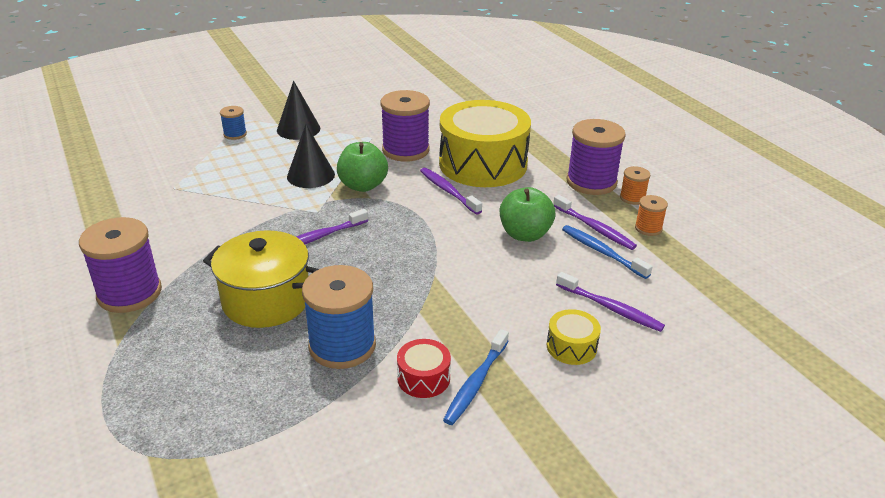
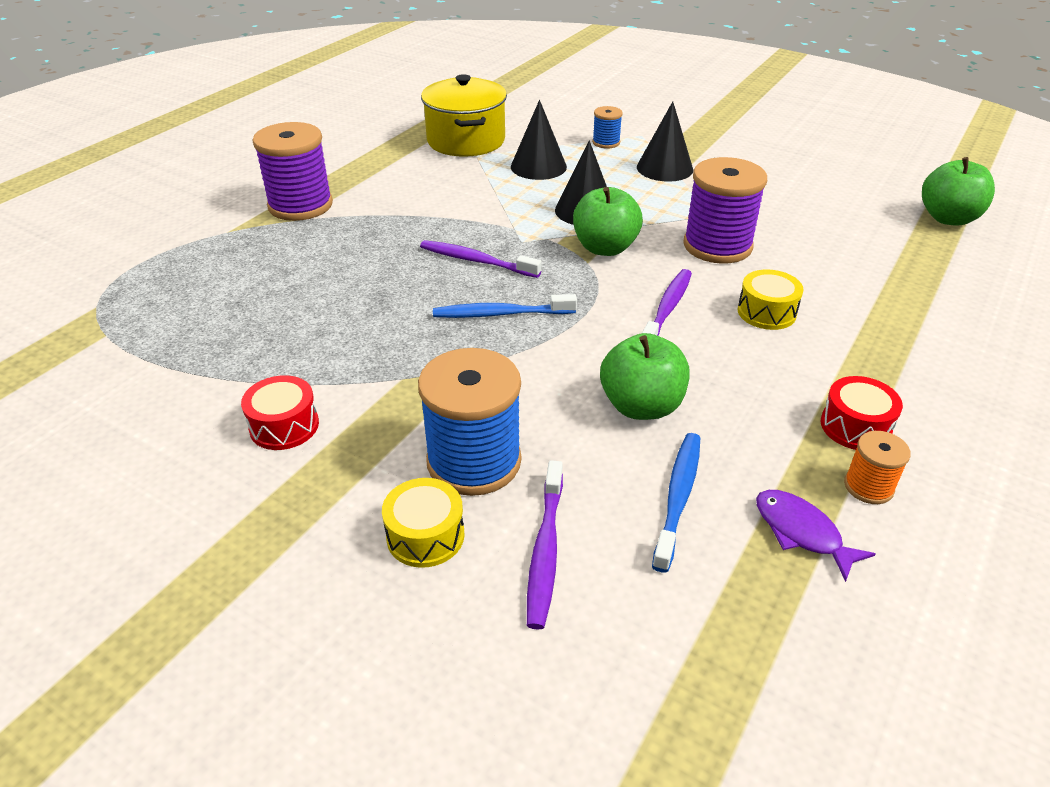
camera: 60 degrees right, 5 degrees up
(229, 170) = (538, 166): none -> black cone
(266, 300) = (344, 275): yellow pot -> yellow pot (466, 141)
(342, 346) = (304, 349): blue spool -> blue spool (474, 461)
(458, 80) = (948, 218): none -> green apple
(475, 383) = (299, 470): blue toothbrush -> blue toothbrush (500, 314)
(483, 164) = (766, 312): yellow drum -> yellow drum, size x0.42
(591, 182) = (855, 426): purple spool -> red drum
(595, 228) = (732, 470): purple toothbrush -> none
(648, 228) = (801, 532): orange spool -> purple fish

